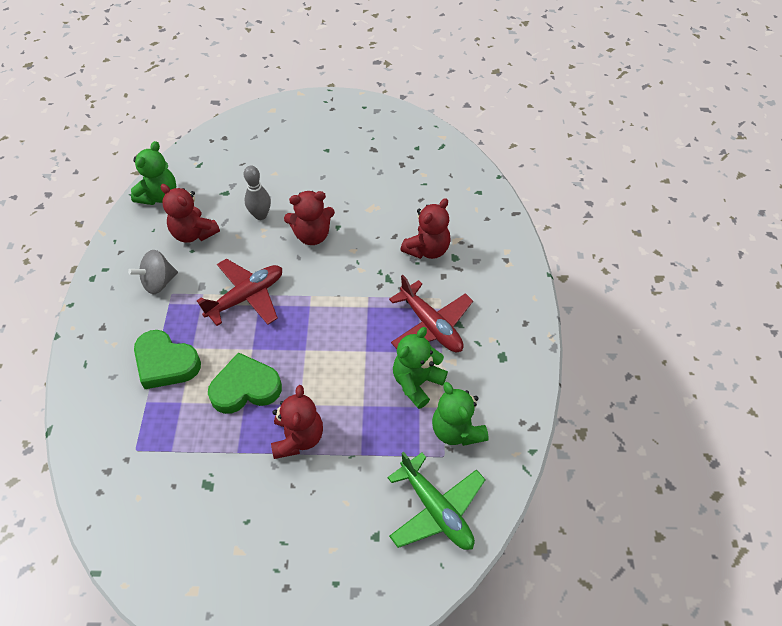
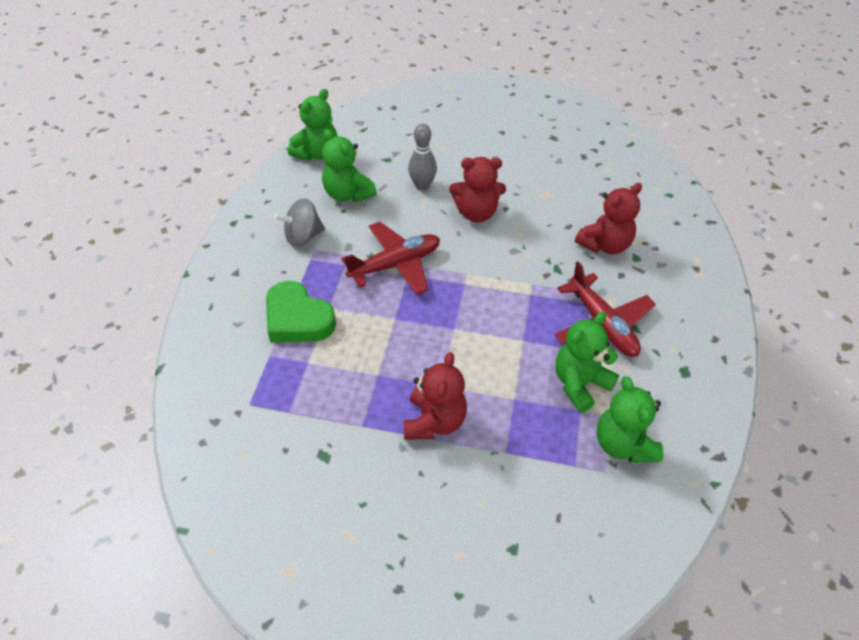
camera: 10 degrees right, 5 degrees down
(194, 233) = (348, 194): red teddy bear -> green teddy bear
(245, 388) = (381, 358): green heart -> none
(436, 509) = (590, 531): green plane -> none

